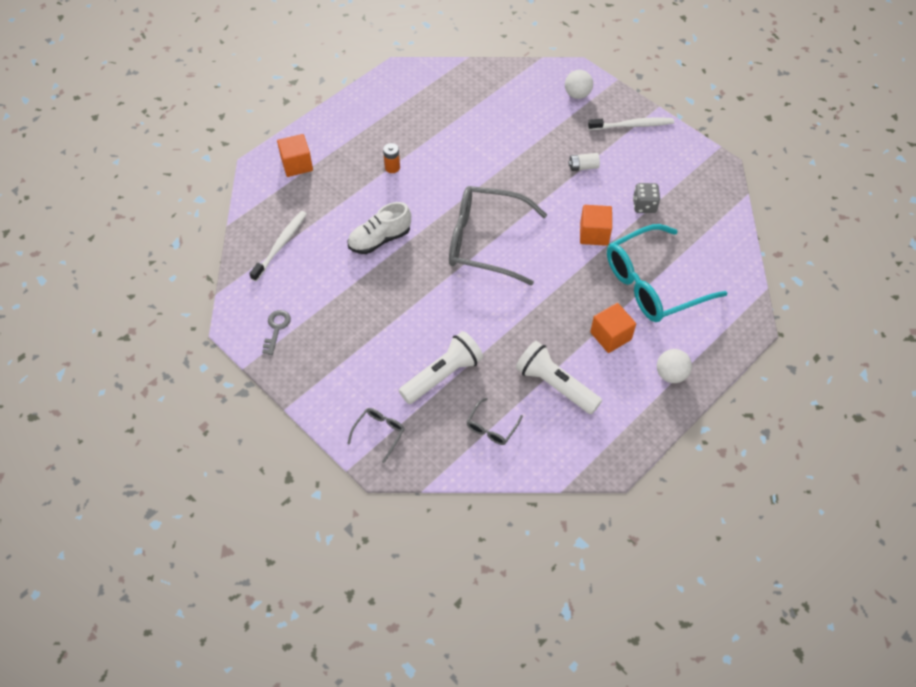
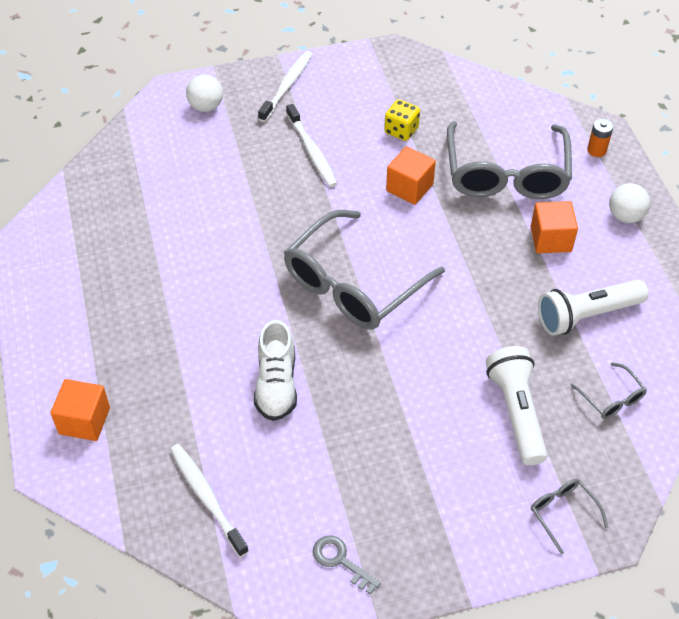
camera: 60 degrees left, 5 degrees down
(392, 167) = (173, 321): orange battery -> orange battery (596, 150)
(583, 167) = (312, 151): white battery -> white toothbrush
(644, 205) = (401, 130): grey dice -> yellow dice
(653, 284) = (506, 174): turquoise glasses -> grey glasses

